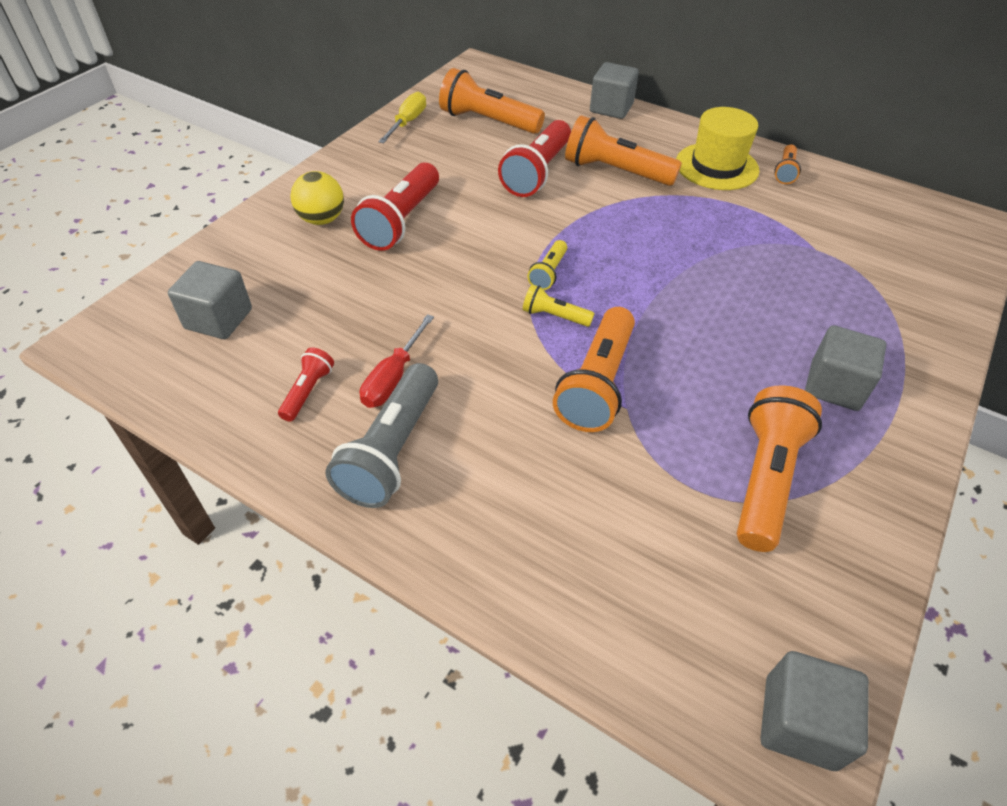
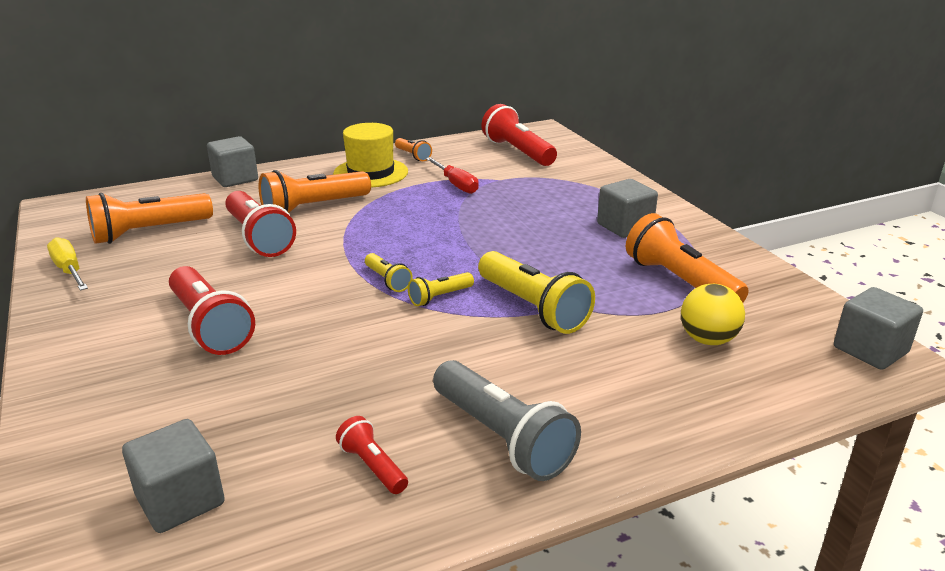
camera: 55 degrees left, 20 degrees down
(322, 219) = (129, 372): yellow ball -> yellow ball (707, 339)
(393, 377) = (414, 405): red screwdriver -> red screwdriver (456, 184)
(597, 384) = (533, 308): orange flashlight -> yellow flashlight
(897, 231) = (517, 152): none -> red flashlight

